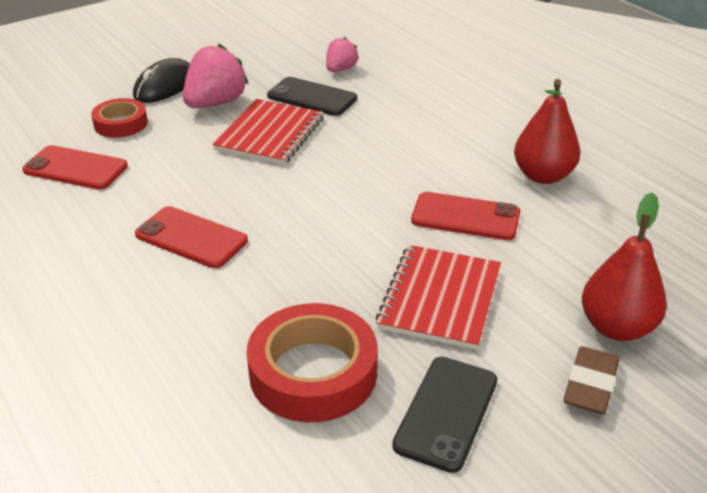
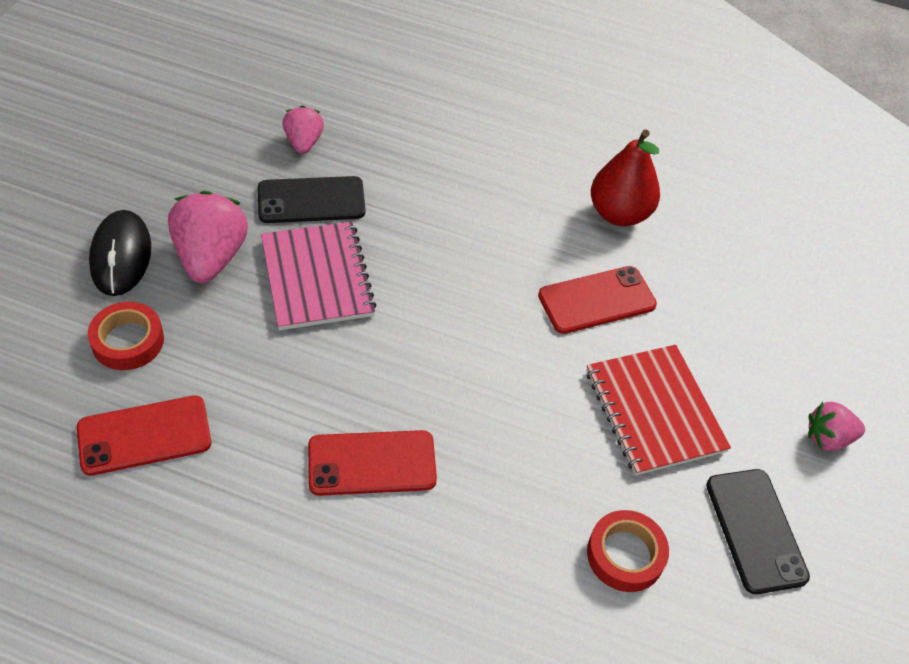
camera: 40 degrees left, 15 degrees up
(270, 134) = (317, 277): red notebook -> pink notebook
(313, 372) = (625, 555): red tape -> red tape, size x0.60
(590, 385) = (828, 438): brown eraser -> pink strawberry
(616, 327) = (802, 366): red pear -> none

